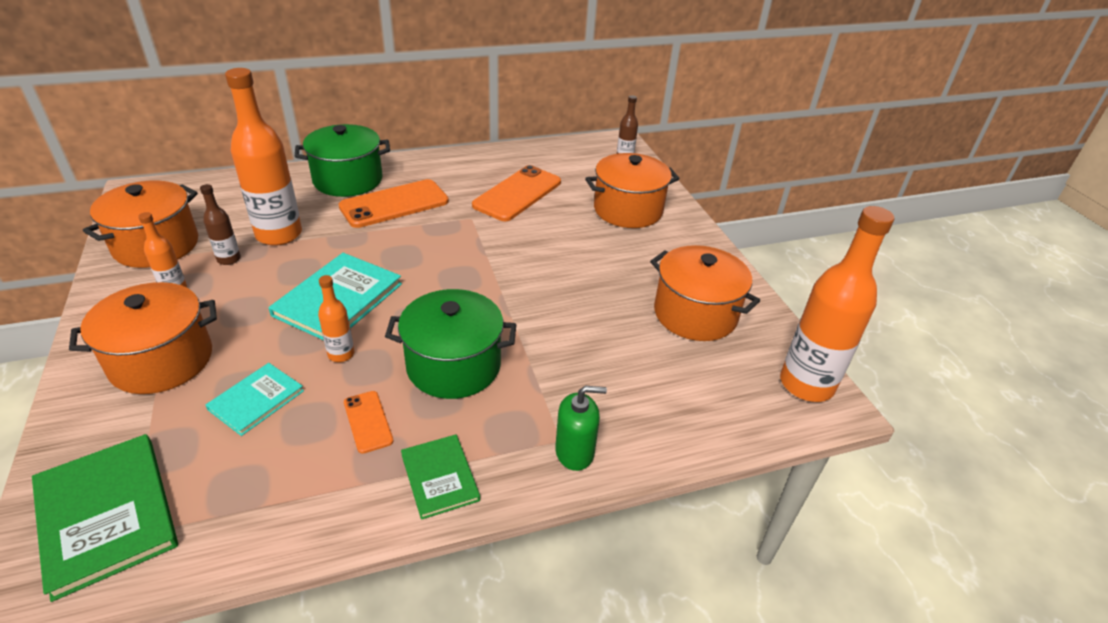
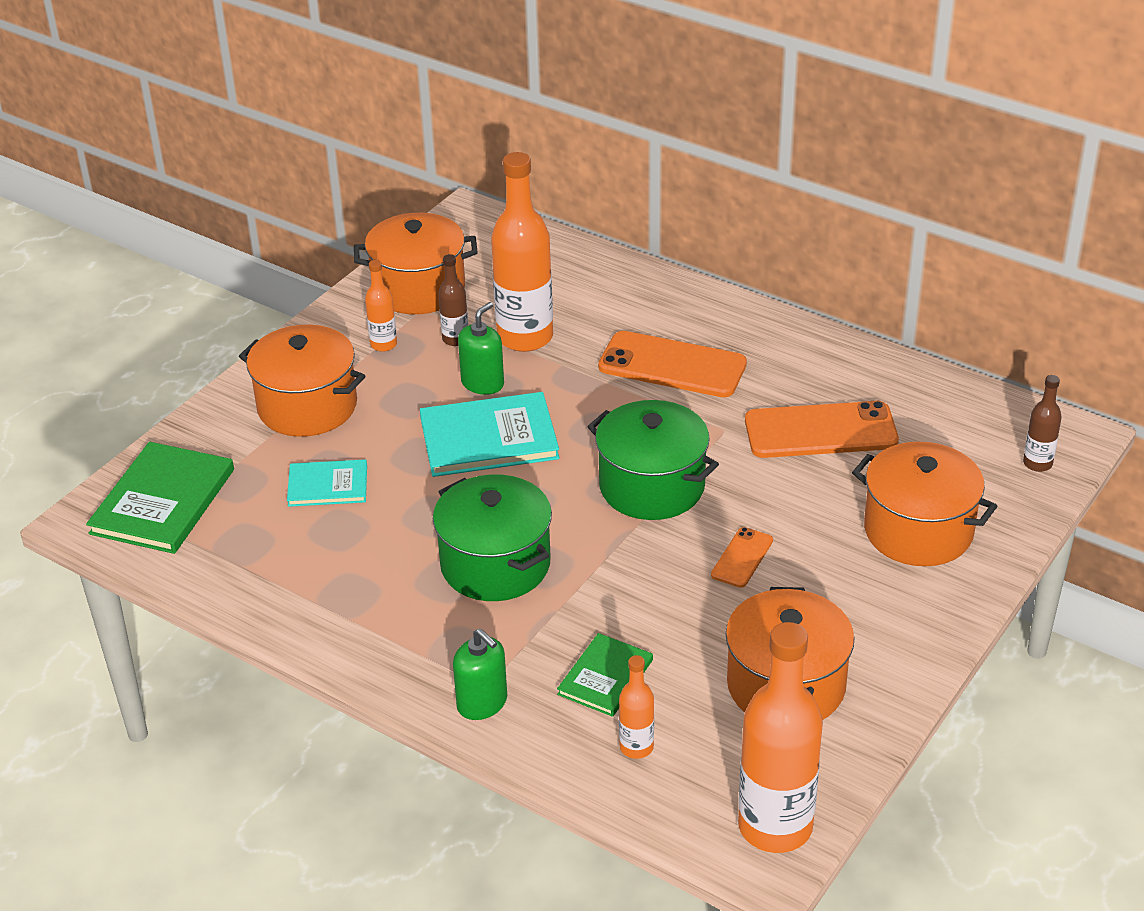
camera: 55 degrees right, 0 degrees up
(286, 272) = (482, 383): none -> green soap dispenser
(341, 354) = (427, 491): orange bottle -> orange bottle (636, 747)
(348, 180) = (667, 308): green pot -> green pot (652, 486)
(368, 421) = (375, 560): orange phone -> orange phone (742, 558)
(440, 477) = (367, 639): green book -> green book (605, 677)

